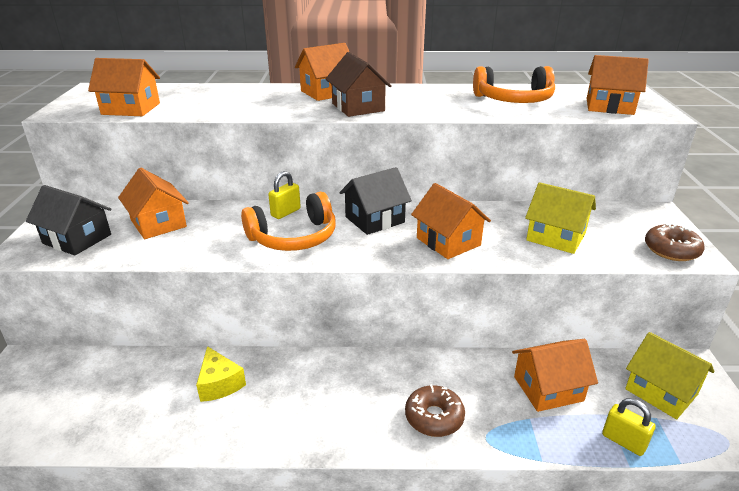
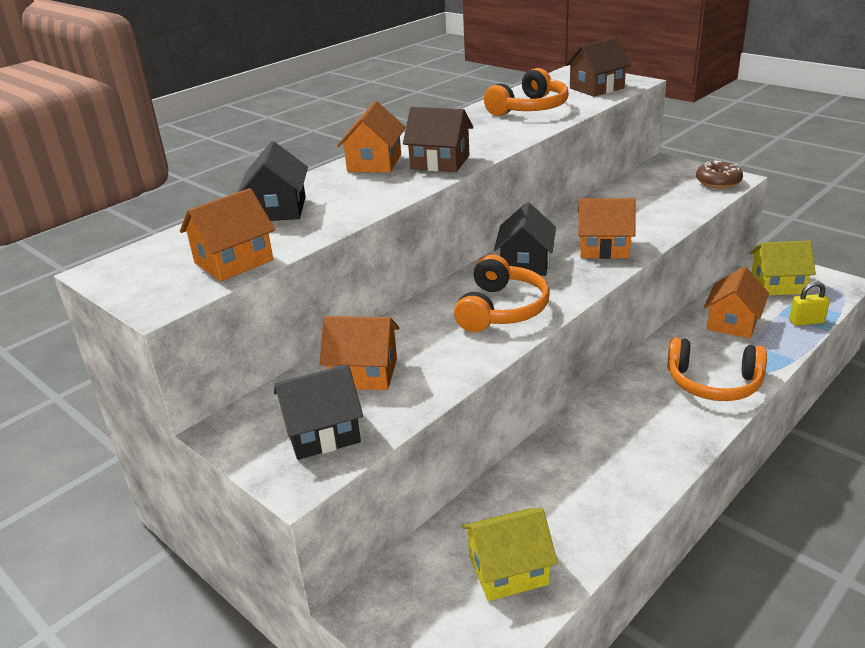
camera: 45 degrees left, 0 degrees up
(218, 94) = (278, 209): none -> black house
(219, 384) = (559, 476): yellow cheese -> none
(285, 212) = (448, 298): yellow padlock -> none
(434, 417) = (713, 383): brown donut -> orange headphones
(556, 237) = (652, 208): yellow house -> yellow house (508, 570)
(609, 106) = (596, 88): orange house -> brown house

